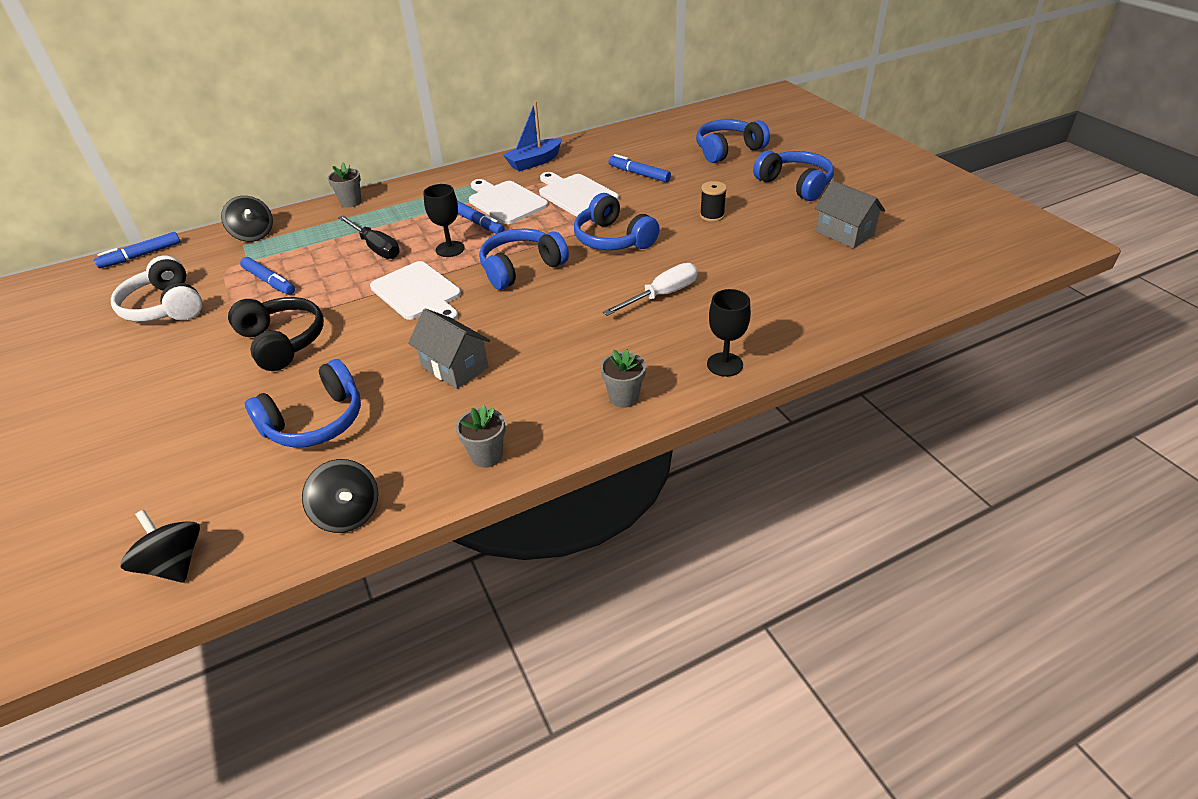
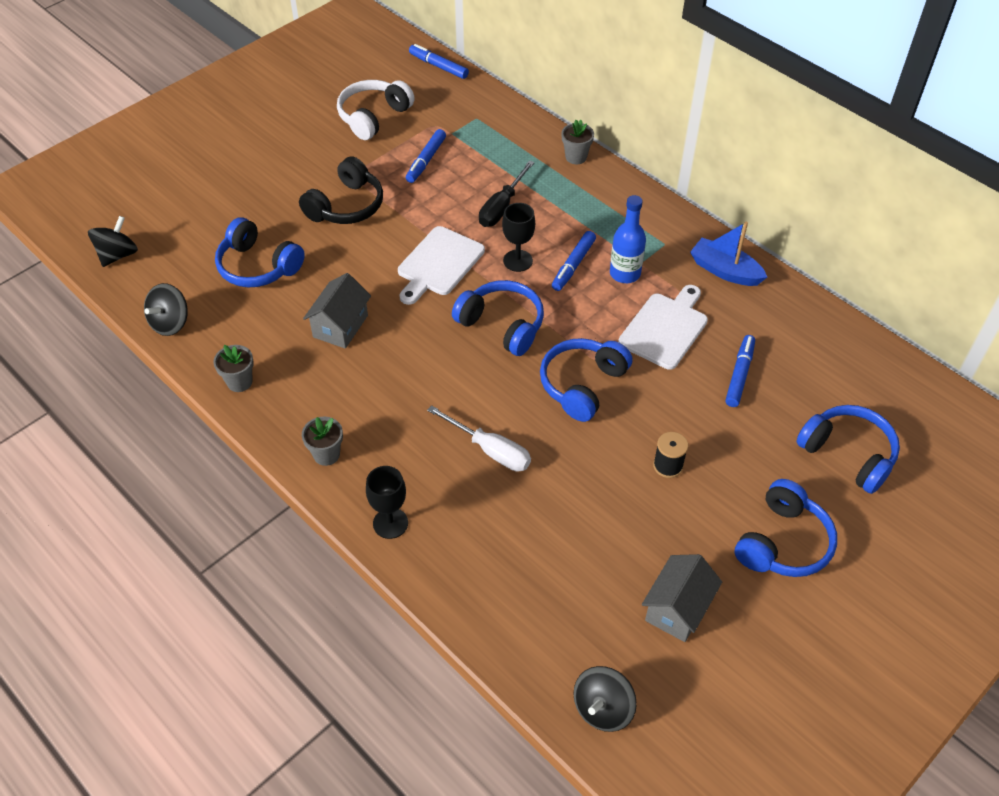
camera: 70 degrees right, 10 degrees up
(253, 235) = (494, 117): black spinning top -> black spinning top (602, 708)
(505, 201) = (625, 273): white cutting board -> blue bottle

